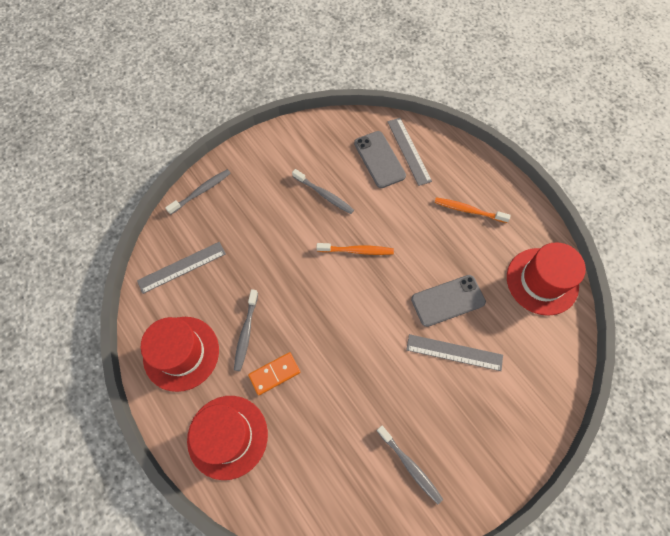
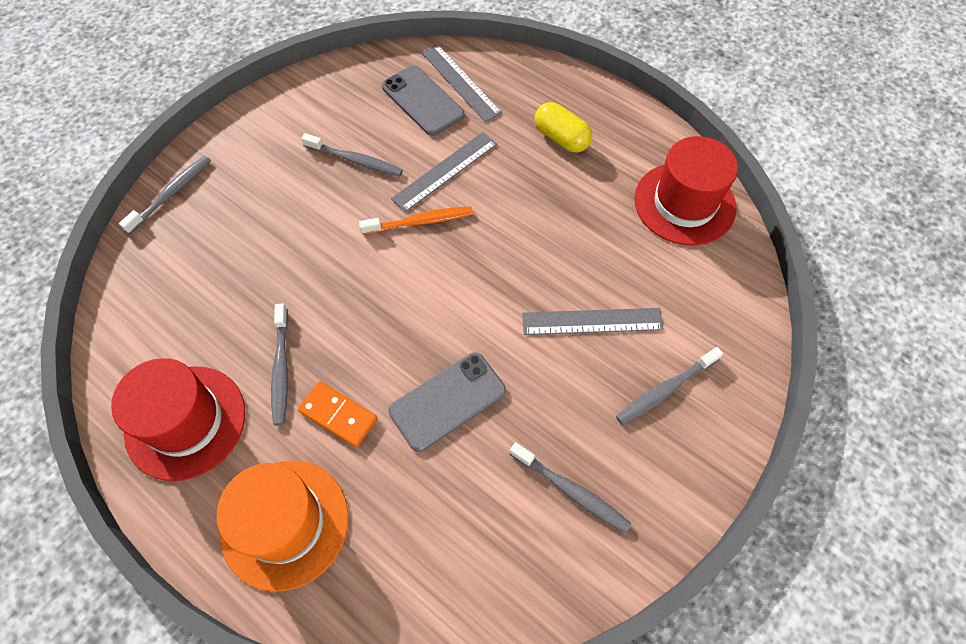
camera: 15 degrees left, 5 degrees down
(182, 267) = (162, 302): grey ruler -> grey ruler (445, 171)
(227, 436) = (285, 523): red hat -> orange hat
(274, 374) = (338, 415): orange domino -> orange domino turned 75 degrees clockwise
(448, 300) = (565, 257): grey phone -> grey phone (447, 401)
(468, 210) = (561, 138): orange toothbrush -> yellow capsule
(490, 414) = (665, 390): none -> grey toothbrush

